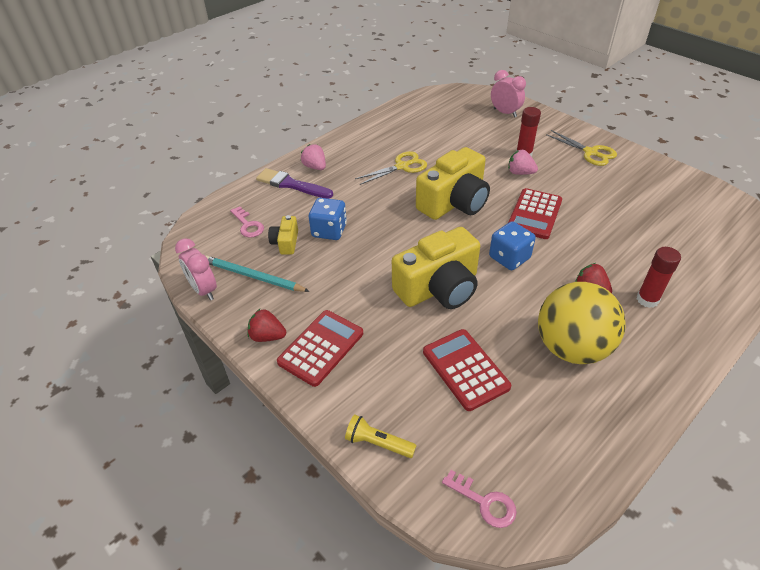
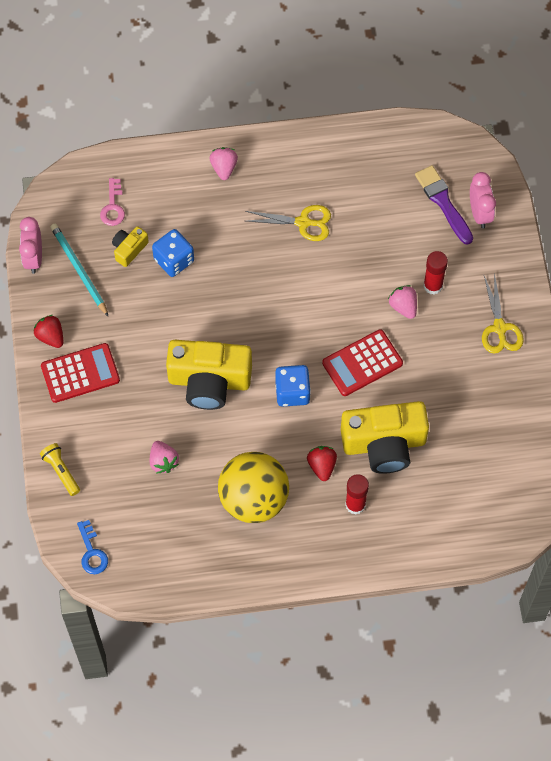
camera: 35 degrees right, 20 degrees up
(291, 184) = (185, 178): purple brush -> purple brush (443, 202)
(454, 202) = (307, 301): yellow camera -> yellow camera (384, 444)
(465, 369) = (163, 461): red calculator -> pink strawberry
(484, 502) = (92, 552): pink key -> blue key

